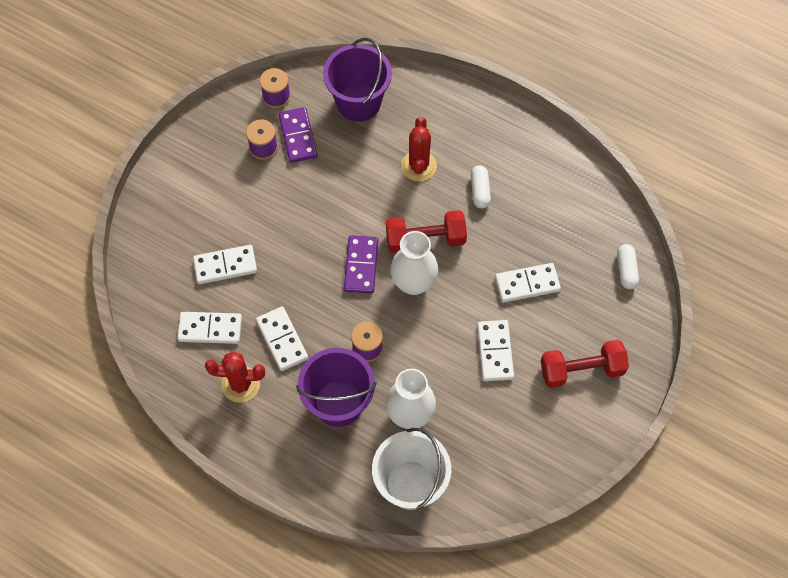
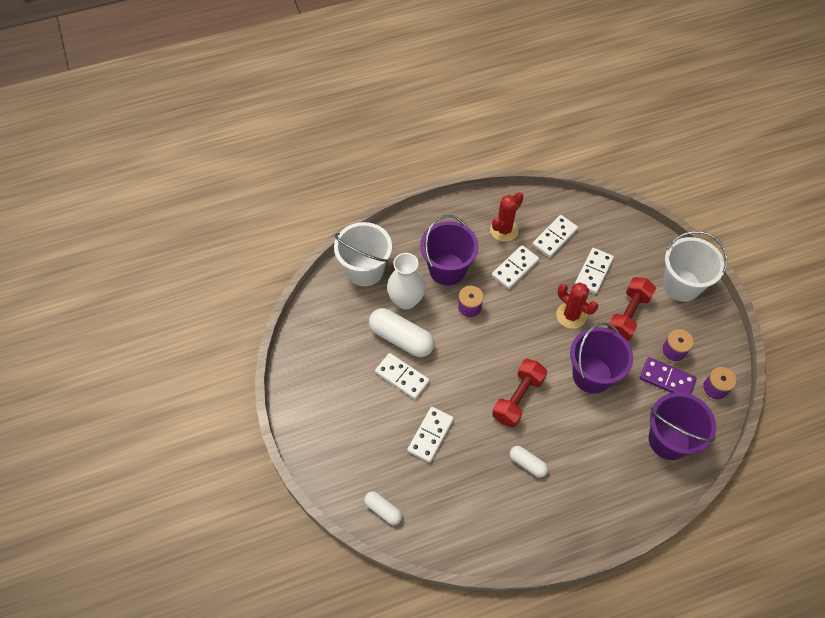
camera: 130 degrees right, 5 degrees down
(177, 182) = (681, 285): none -> white bucket
(282, 339) = (515, 268): white domino -> white domino turned 60 degrees counterclockwise
(346, 196) = (592, 375): none -> purple bucket
(361, 265) = (530, 345): purple domino -> none
(413, 283) = (491, 367): white vase -> none
(418, 166) = (581, 439): red cactus -> red cactus (571, 315)
(456, 384) = (401, 338): none -> white capsule
(581, 370) = (343, 418): red dumbbell -> red dumbbell (628, 315)

